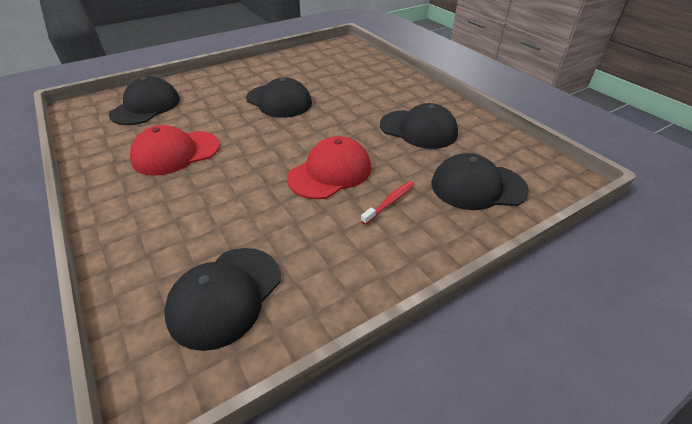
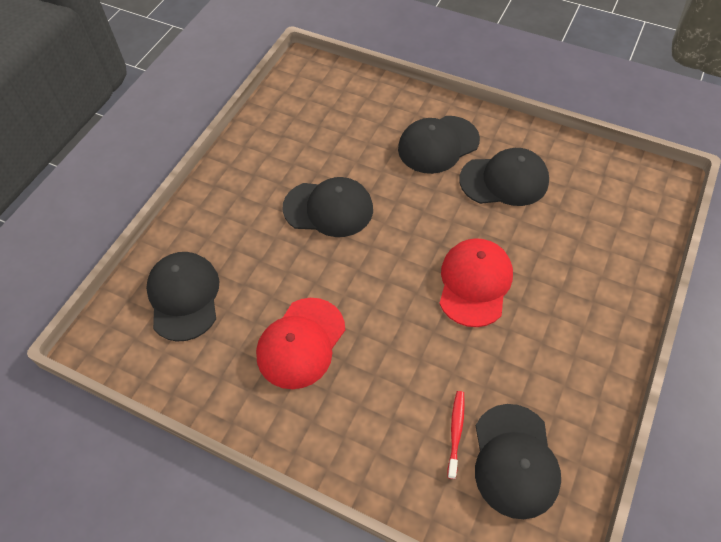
camera: 30 degrees left, 15 degrees up
(390, 202) = (554, 290): red toothbrush -> red toothbrush (456, 432)
(477, 186) = (607, 230): black cap -> black cap (438, 144)

